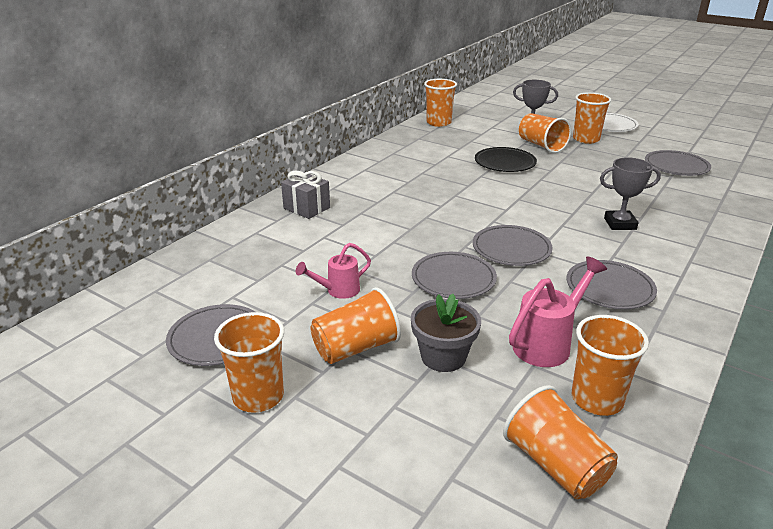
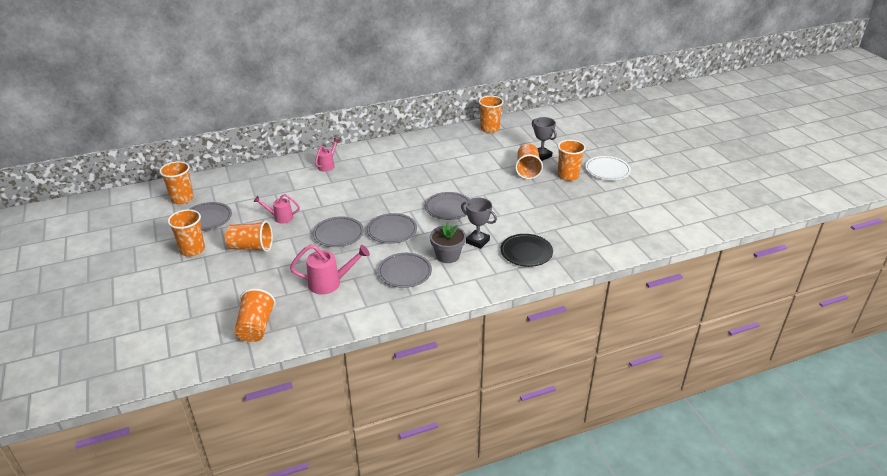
camera: 35 degrees right, 5 degrees up
(306, 208) = (328, 165): grey gift -> pink watering can
(443, 357) = (279, 267): grey flower pot -> grey flower pot (447, 255)
(505, 163) = (481, 175): black plate -> black plate (526, 252)
(597, 399) = (311, 314): orange cup -> orange cup (182, 199)
(676, 166) = (592, 219): grey plate -> grey plate (448, 208)

